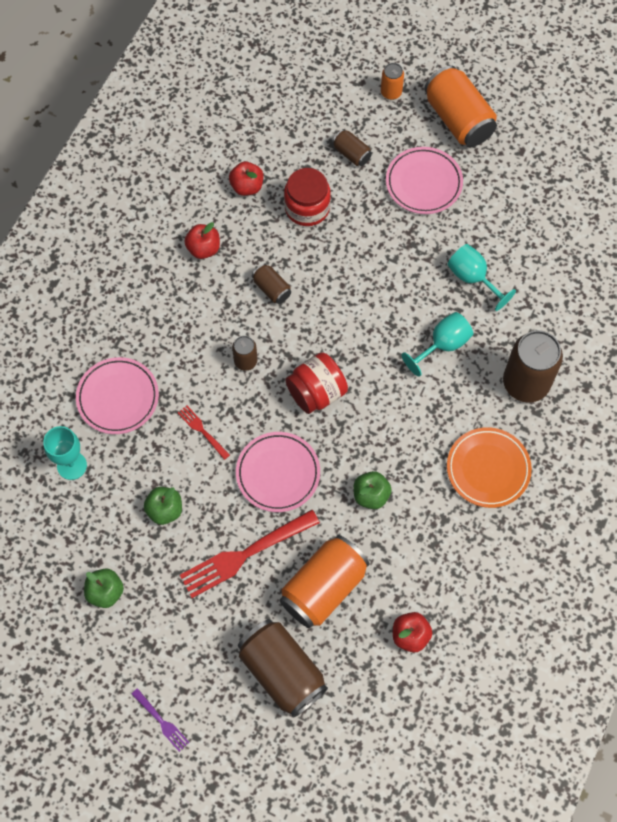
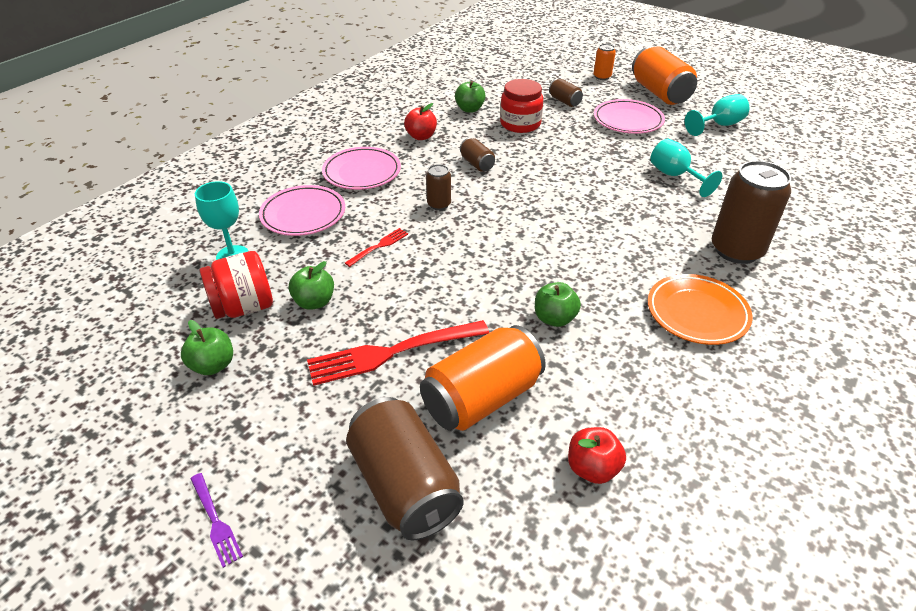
camera: 10 degrees right, 25 degrees down
(202, 431) = (379, 246): red fork -> red fork turned 75 degrees clockwise
(247, 186) = (469, 109): red apple -> green apple
(278, 473) = (450, 288): pink plate -> pink plate (362, 172)
(316, 392) = (506, 233): red jar -> red jar (244, 307)
(443, 345) = (643, 215): turquoise goblet -> turquoise goblet (719, 125)

